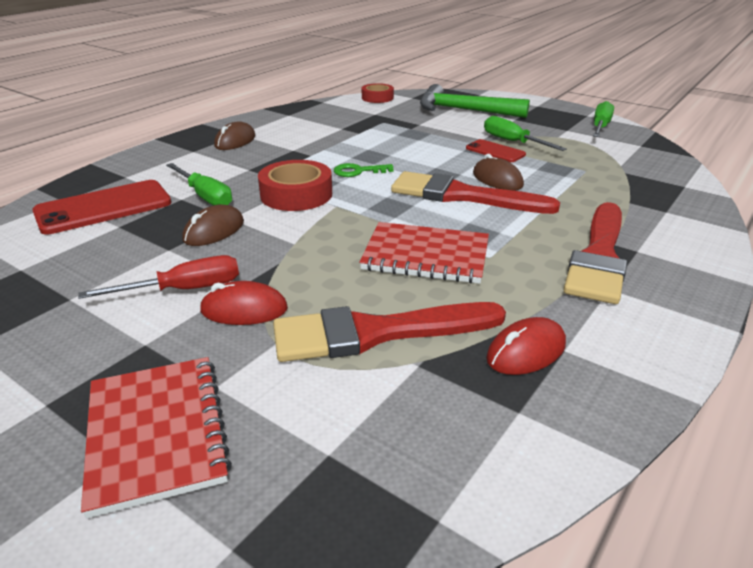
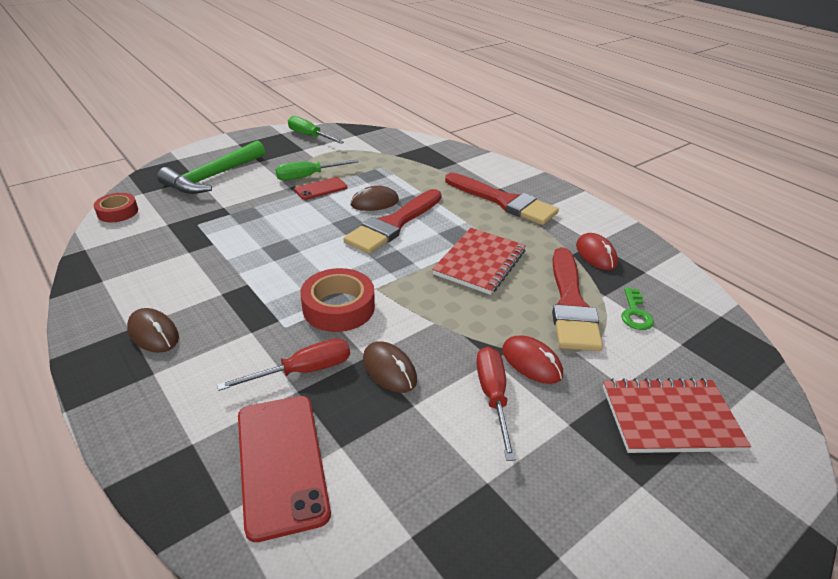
camera: 75 degrees left, 5 degrees up
(205, 196) = (303, 371): green screwdriver -> red screwdriver
(244, 310) = (531, 362): red mouse -> red mouse turned 60 degrees counterclockwise
(358, 171) = (311, 263): green key -> green key (635, 313)

